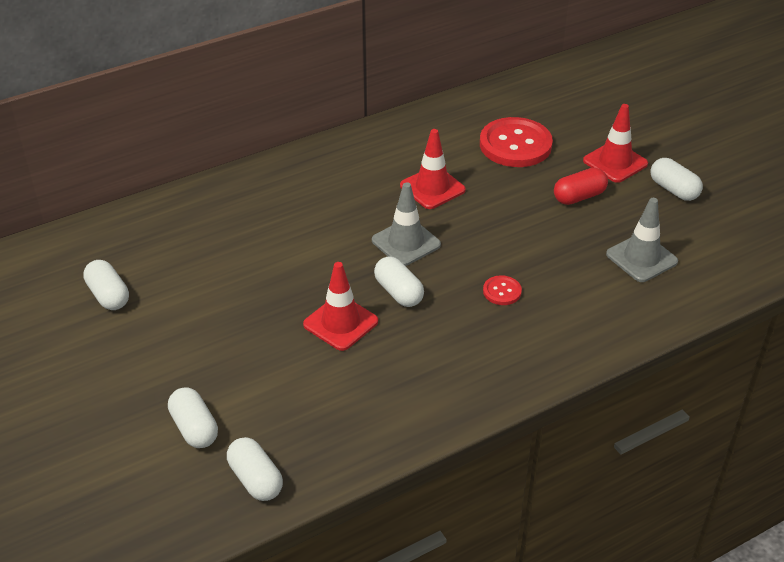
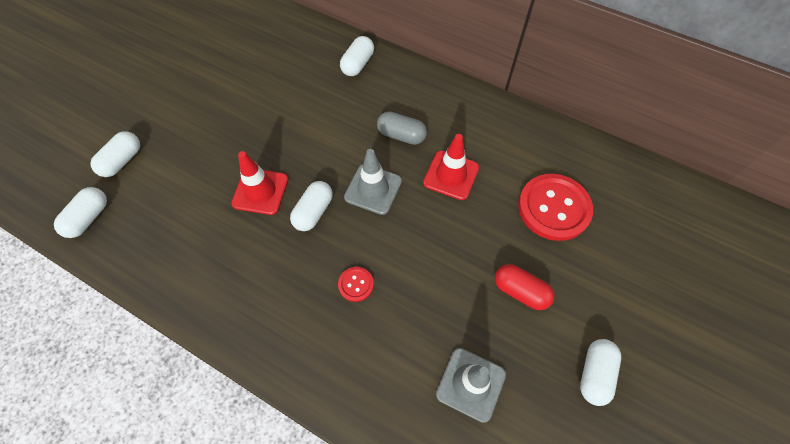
camera: 60 degrees right, 20 degrees up
(108, 295) = (221, 55): white capsule -> white capsule (358, 64)
(358, 200) = (401, 135): none -> grey capsule
(615, 162) = (594, 301): red traffic cone -> none

